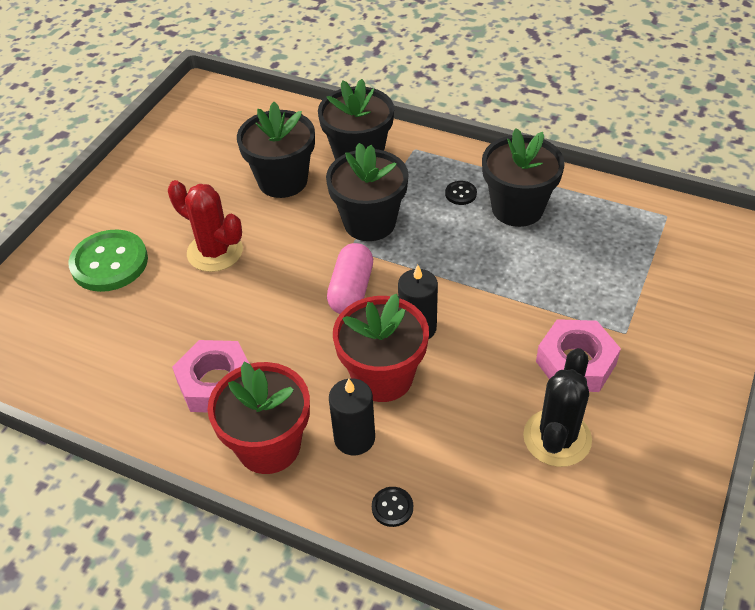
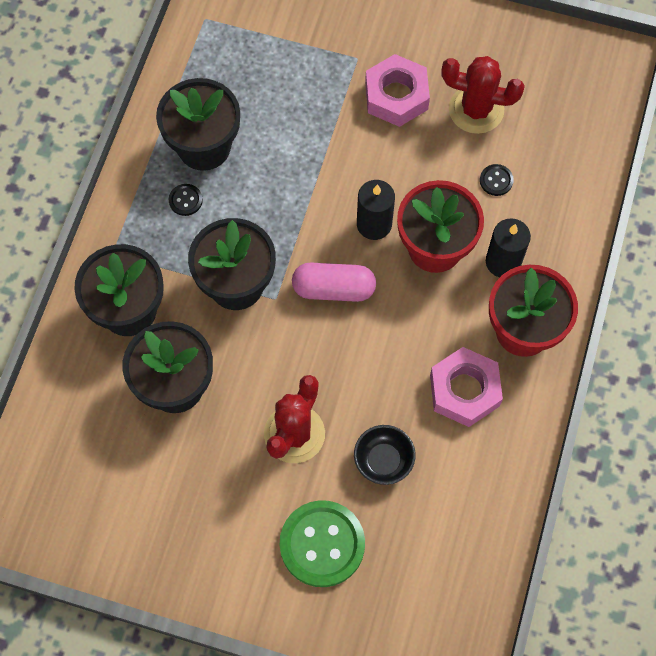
camera: 100 degrees left, 20 degrees up
(168, 311) = (383, 460): none -> black bowl
(392, 507) = (562, 225): black button -> black button (496, 180)
(557, 438) = (476, 110): black cactus -> red cactus

